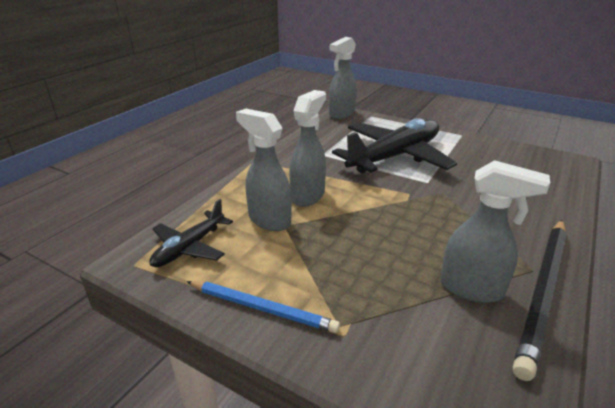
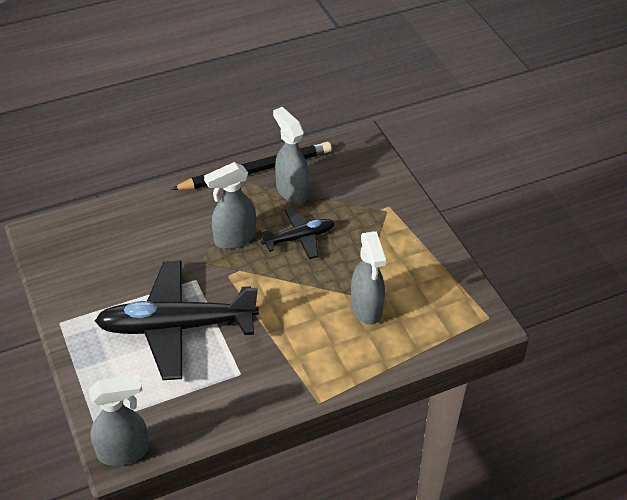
camera: 145 degrees left, 15 degrees up
(189, 247) = (443, 313): black plane -> black plane (299, 238)
(262, 308) = (421, 242): blue pencil -> none
(308, 196) = (312, 319): grey spray bottle -> grey spray bottle (234, 238)

